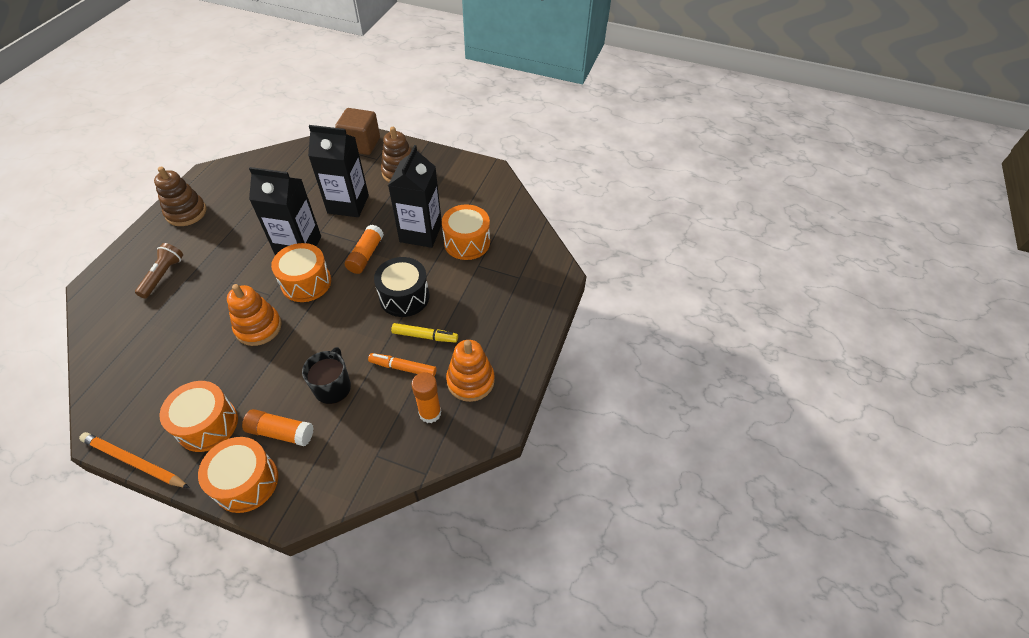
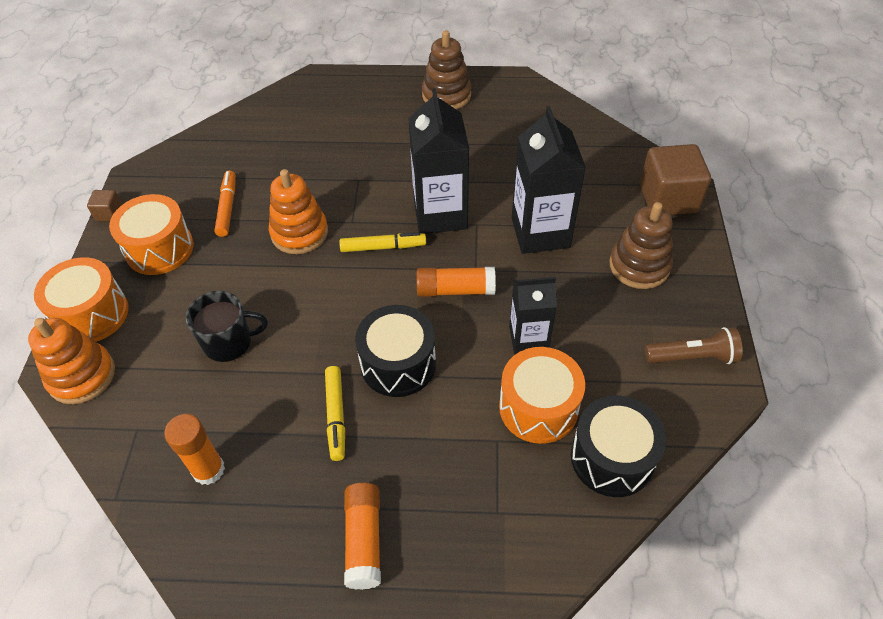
camera: 75 degrees right, 0 degrees up
(134, 462) = (109, 213): orange pencil -> brown cube
(163, 276) = (347, 122): brown flashlight -> brown flashlight (692, 357)
(281, 432) = (158, 317): orange glue stick -> orange glue stick (364, 540)
(306, 282) = (383, 247): orange drum -> yellow marker
(403, 368) = (275, 408): orange marker -> orange marker (227, 207)
(421, 233) = (528, 338): black carton -> black carton, size x0.63
(470, 381) = (272, 505): orange stacking toy -> orange stacking toy (82, 376)
(509, 224) = (612, 457): none -> black drum

